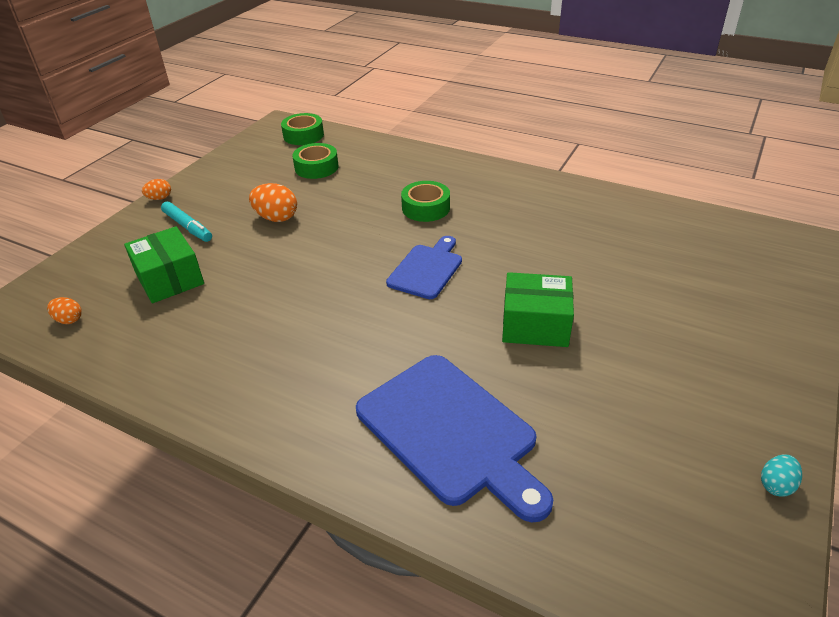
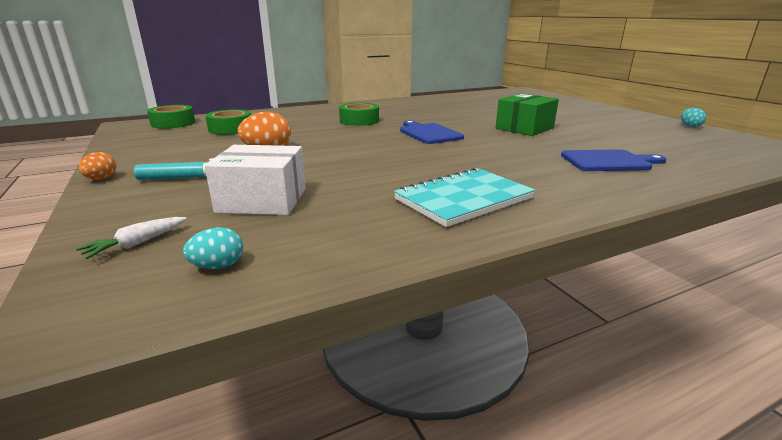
camera: 55 degrees left, 15 degrees down
(69, 320) = (218, 266): orange egg -> turquoise egg
(79, 276) = (136, 244): none -> white carrot
(169, 279) = (262, 200): green box -> white box
(243, 369) = (463, 199): none -> turquoise notebook
(450, 431) = (608, 161): blue cutting board -> blue cutting board, size x0.59

